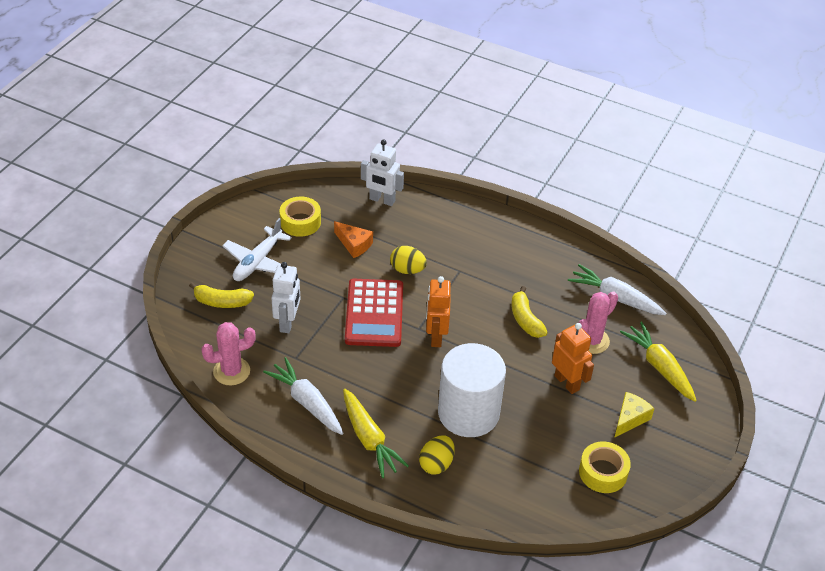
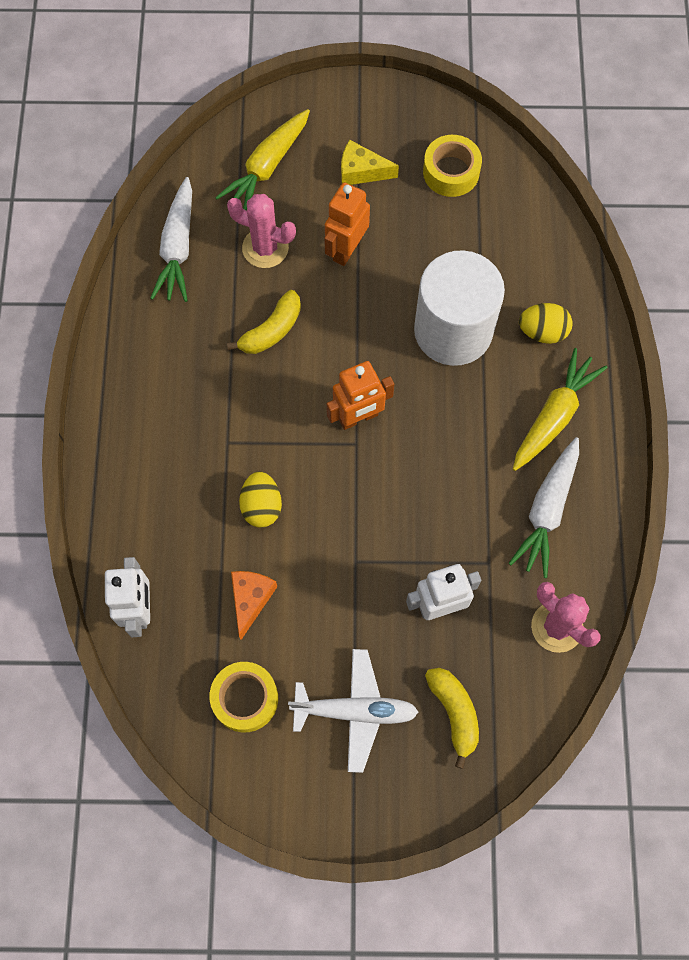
camera: 115 degrees left, 25 degrees up
(374, 313) = (362, 508): red calculator -> none

